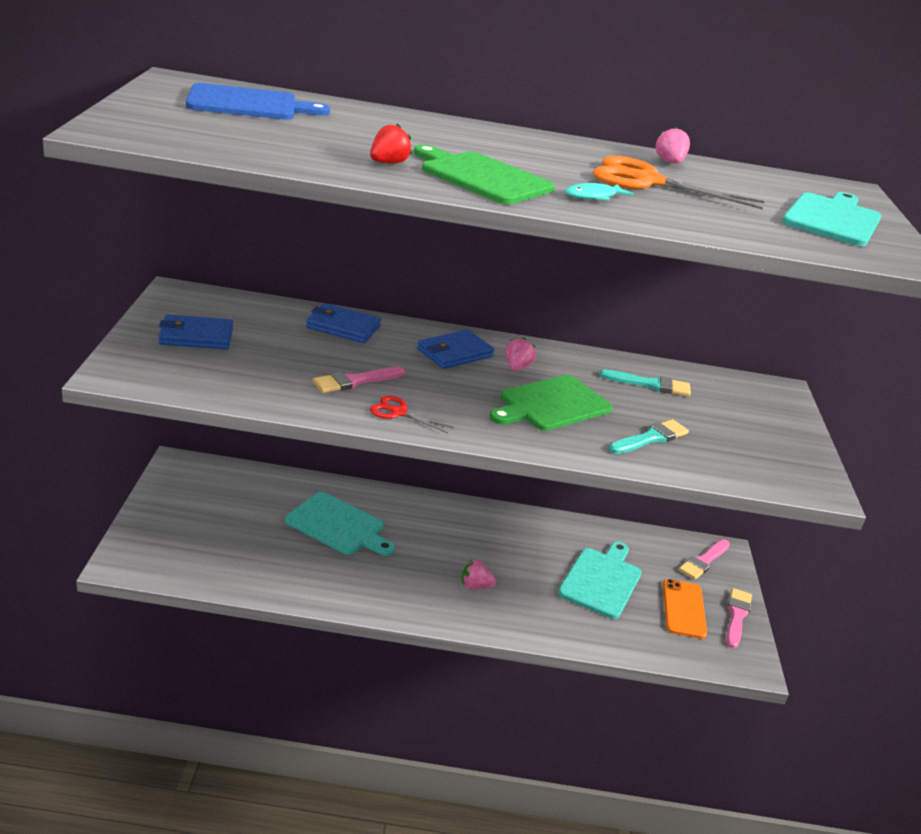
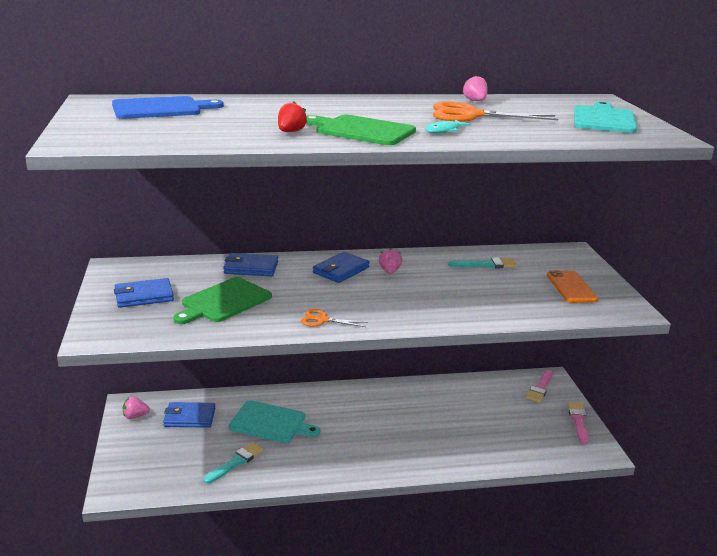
camera: 10 degrees left, 5 degrees down
(243, 496) = (189, 417): none -> blue wallet
(355, 381) = (279, 304): pink brush -> none
(398, 412) = (322, 320): red scissors -> orange scissors
(475, 586) = (389, 443): pink strawberry -> pink strawberry (135, 416)
(551, 404) = (427, 292): green cutting board -> green cutting board (224, 301)
(601, 580) = (476, 418): turquoise cutting board -> none
(651, 438) = (505, 301): turquoise brush -> turquoise brush (236, 462)
(683, 609) = (541, 424): orange phone -> orange phone (571, 287)

